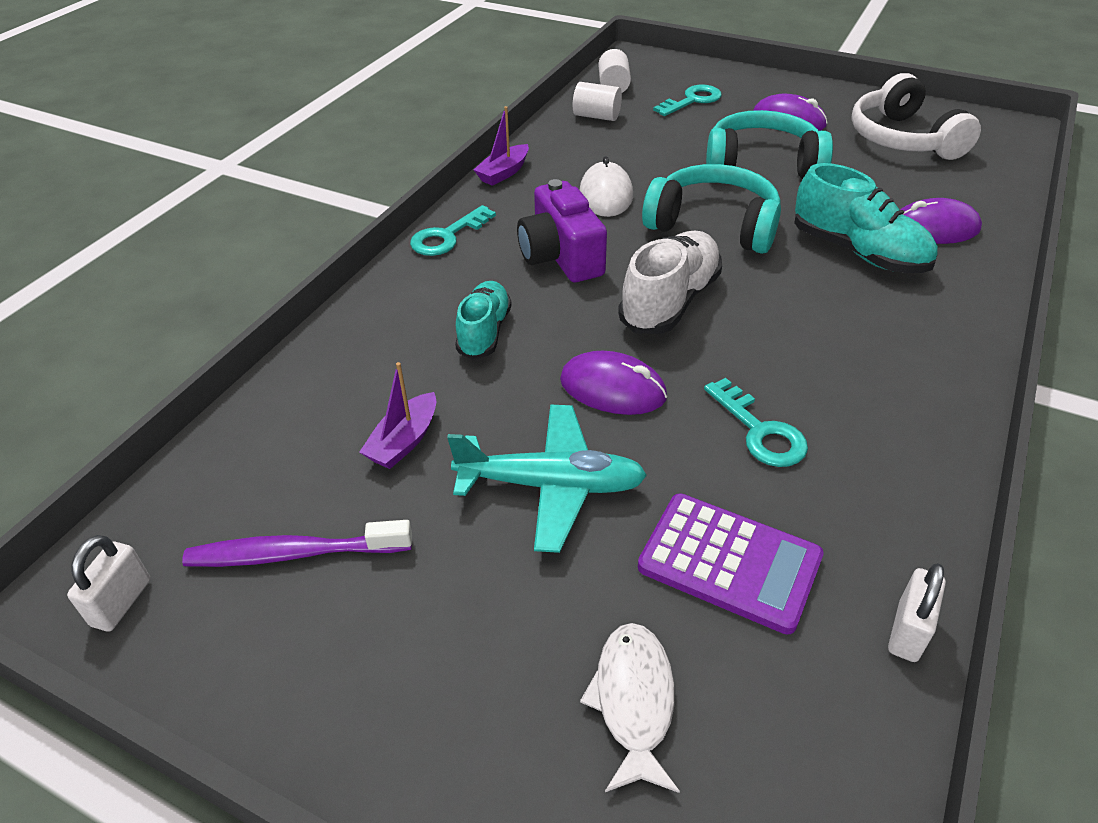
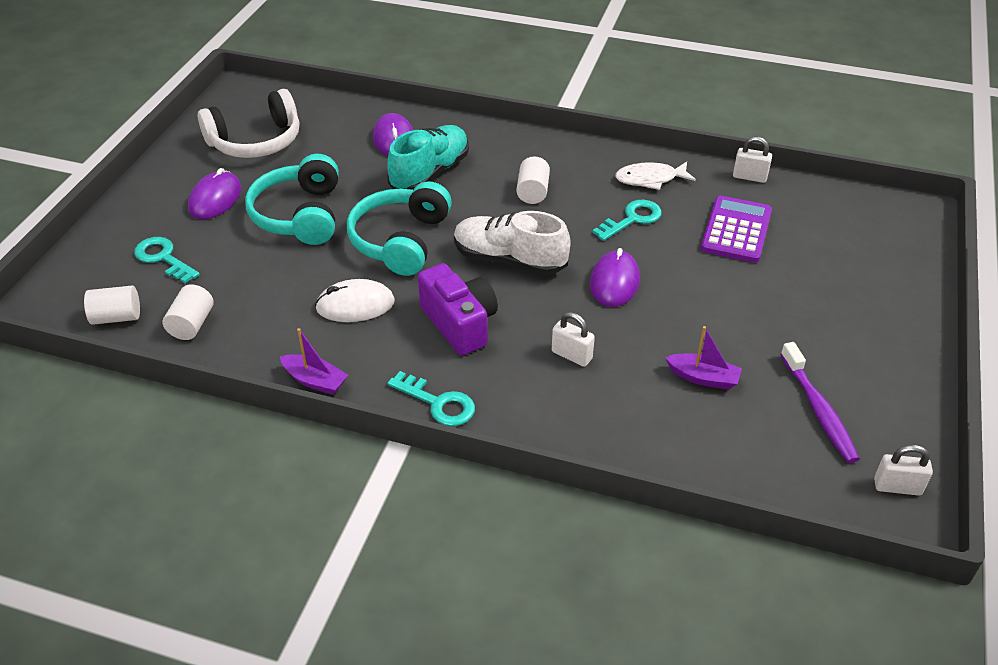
camera: 100 degrees left, 0 degrees up
(484, 332) = (571, 355): turquoise shoe -> white padlock
(551, 485) = (712, 301): turquoise plane -> none
(561, 256) = (459, 323): purple camera -> purple camera turned 90 degrees counterclockwise
(633, 701) = (834, 259): white fish -> white fish (650, 179)
(823, 336) = (532, 192): none -> white cylinder

